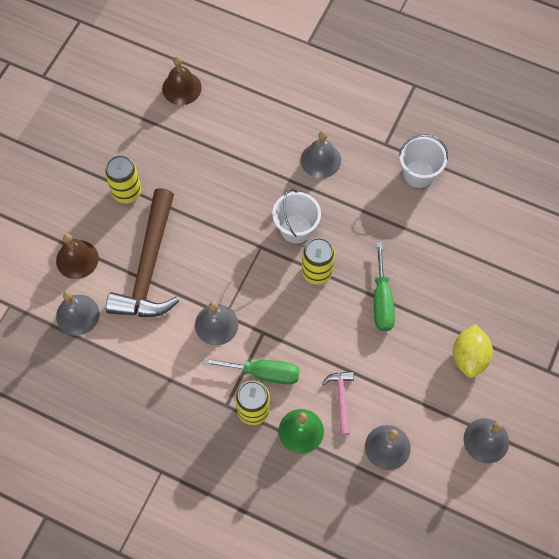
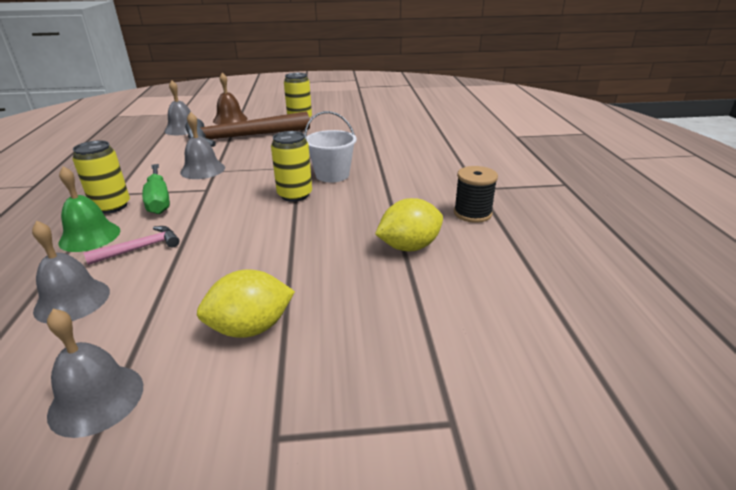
camera: 60 degrees right, 35 degrees down
(181, 88) = (405, 113): brown bell -> none
(320, 160) = (416, 167): grey bell -> none
(382, 300) = (290, 237): green screwdriver -> none
(418, 174) = (472, 213): white bucket -> black spool
(436, 237) = (409, 247): none -> yellow lemon

